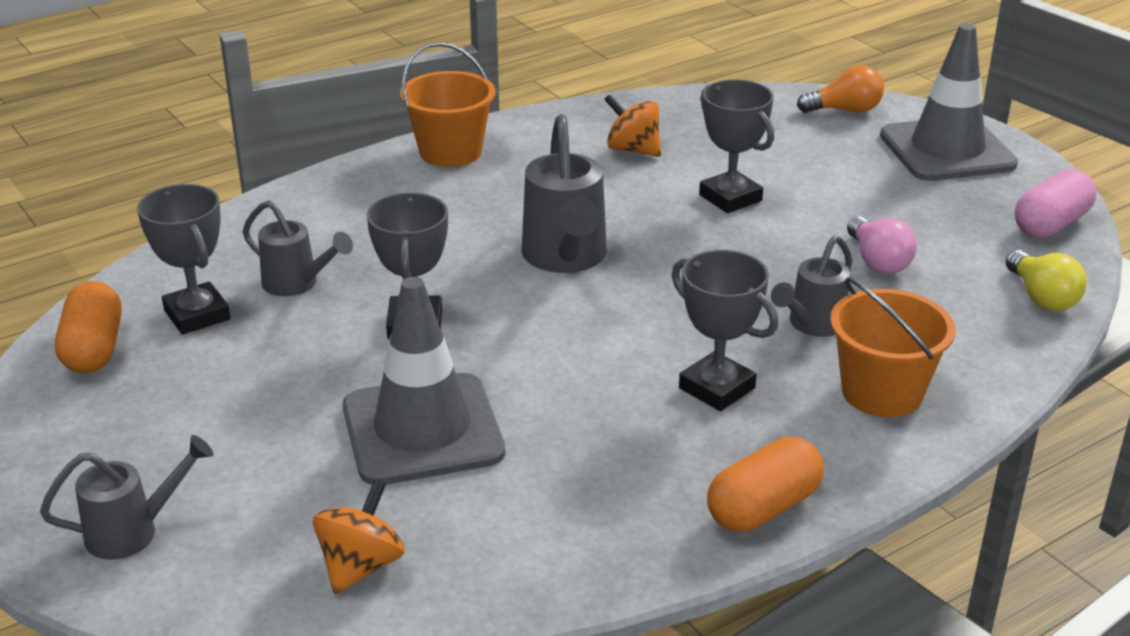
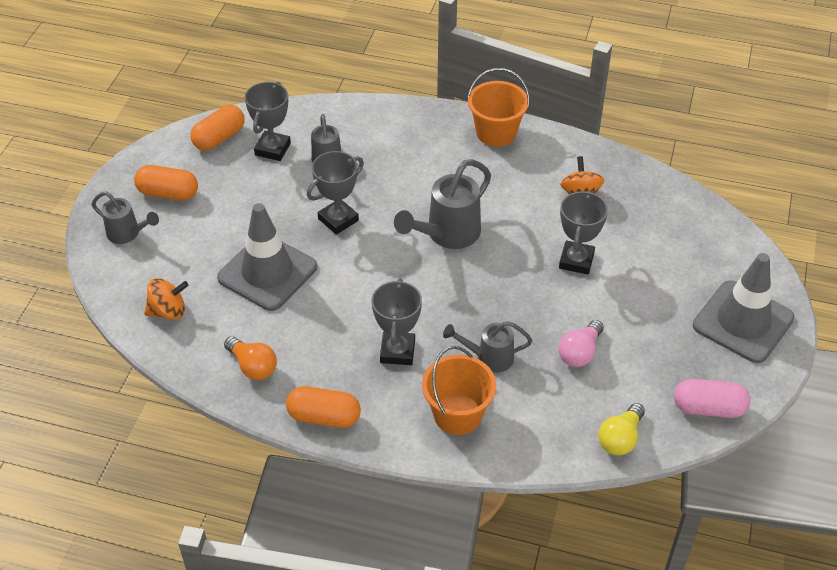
camera: 50 degrees right, 15 degrees up
(118, 448) = (168, 193): none -> orange capsule
(845, 110) = (736, 254): orange light bulb -> orange light bulb (253, 366)

